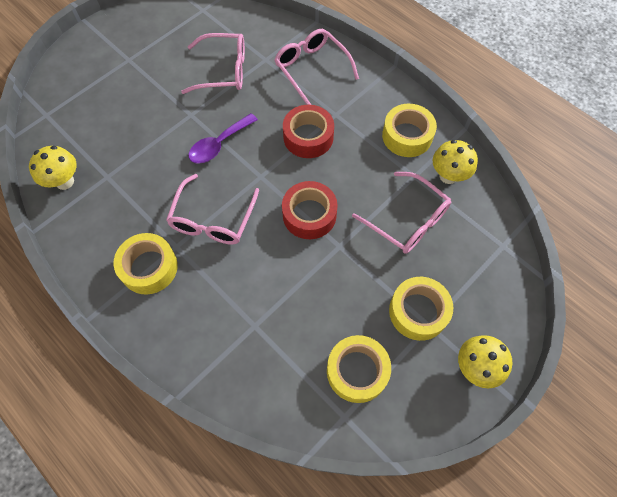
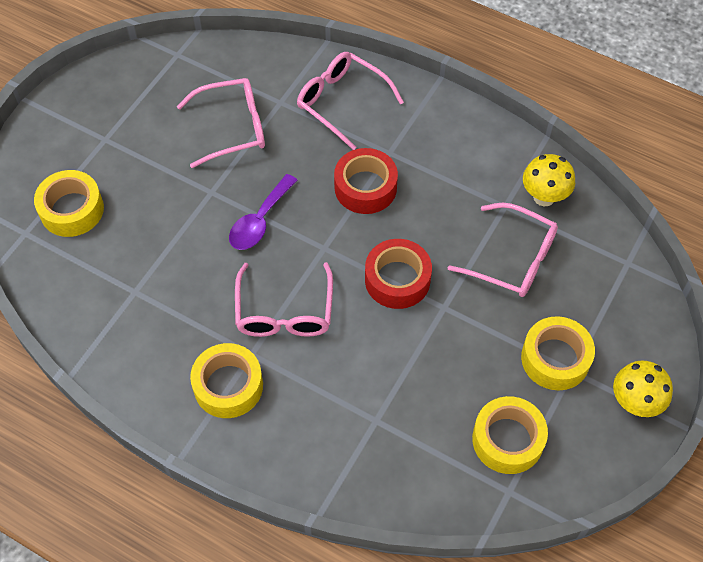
camera: 15 degrees left, 5 degrees down
(64, 181) = (83, 309): yellow mushroom -> none
(407, 136) = (482, 160): yellow tape -> yellow tape (72, 210)

